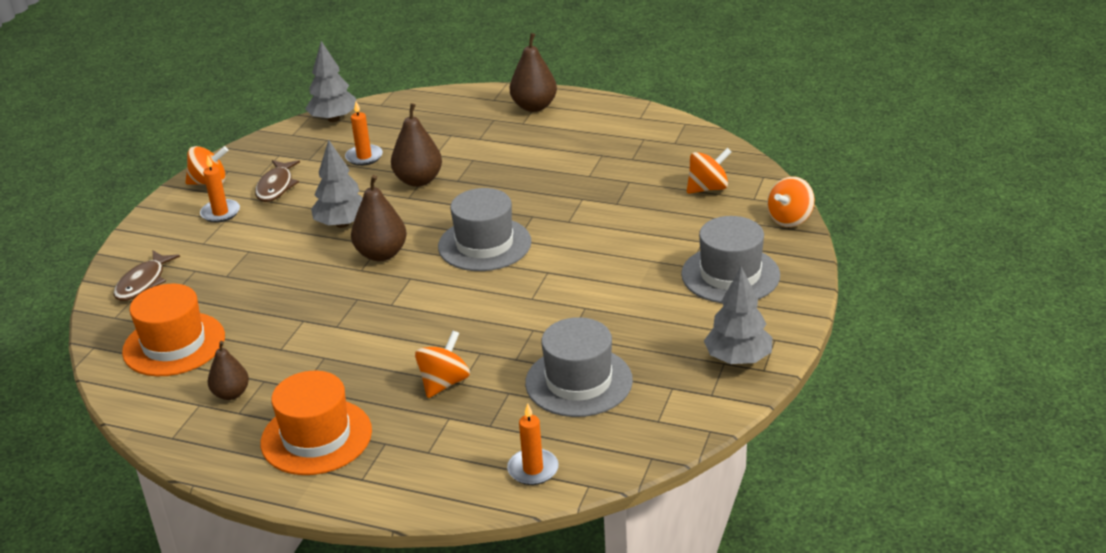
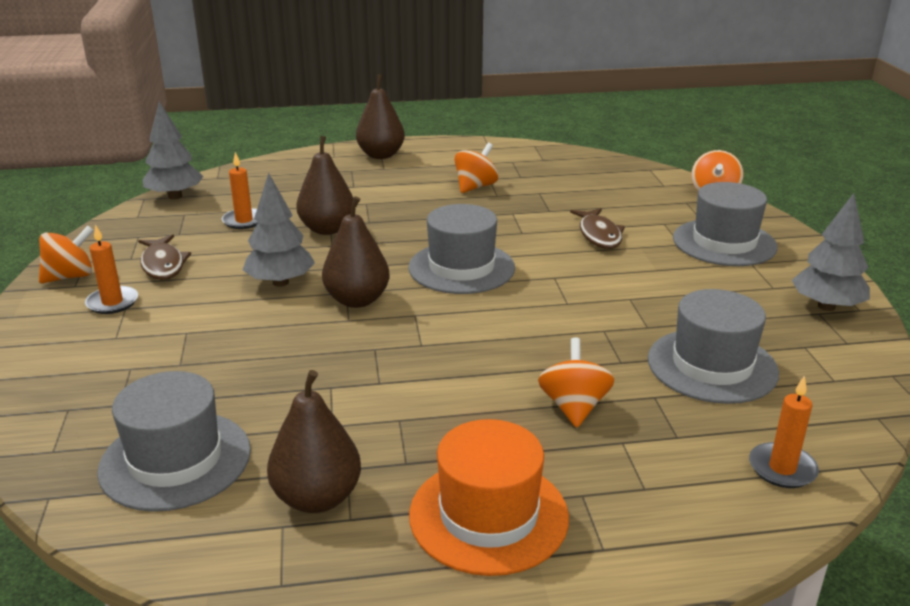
camera: 30 degrees left, 5 degrees down
(143, 283) = (65, 399): brown fish -> brown fish (599, 235)
(174, 344) = (175, 460): orange hat -> grey hat
(231, 394) = (317, 498): brown pear -> brown pear, size x1.55
(708, 188) = (616, 185): orange spinning top -> orange spinning top (475, 187)

